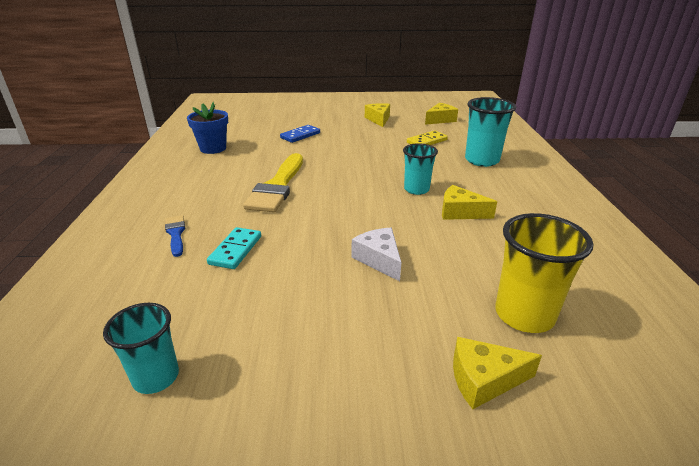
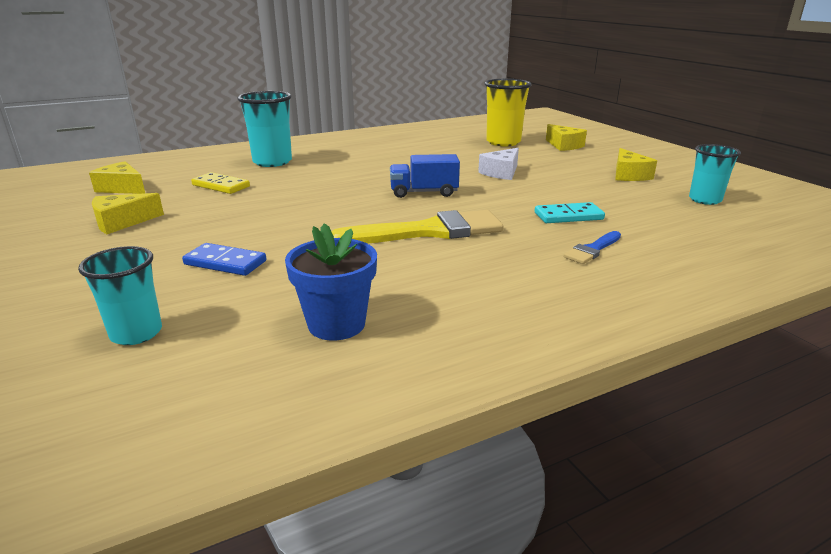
camera: 115 degrees left, 5 degrees down
(354, 203) = (424, 192): none -> blue truck
(416, 189) = (368, 176): turquoise cup -> turquoise cup (136, 333)
(460, 212) = (398, 160): yellow cheese -> yellow cheese (628, 175)

